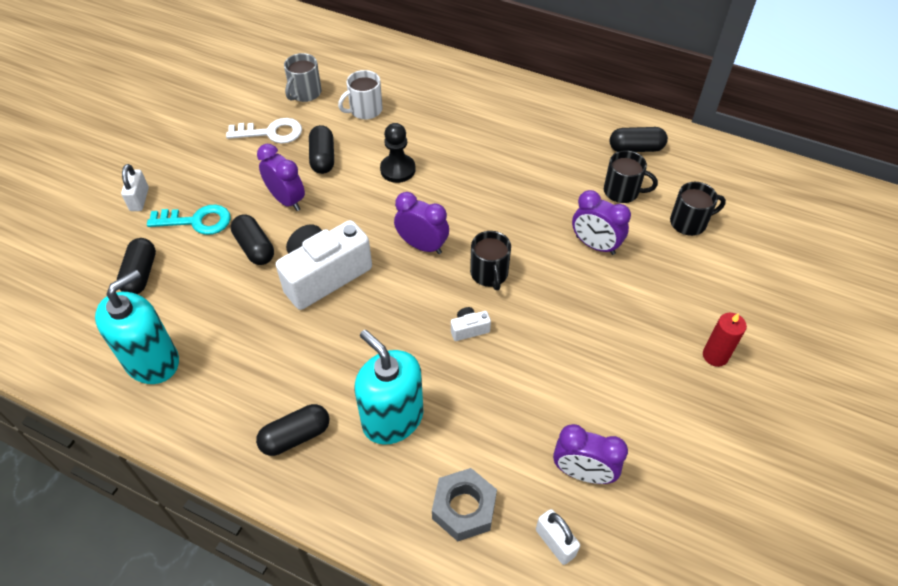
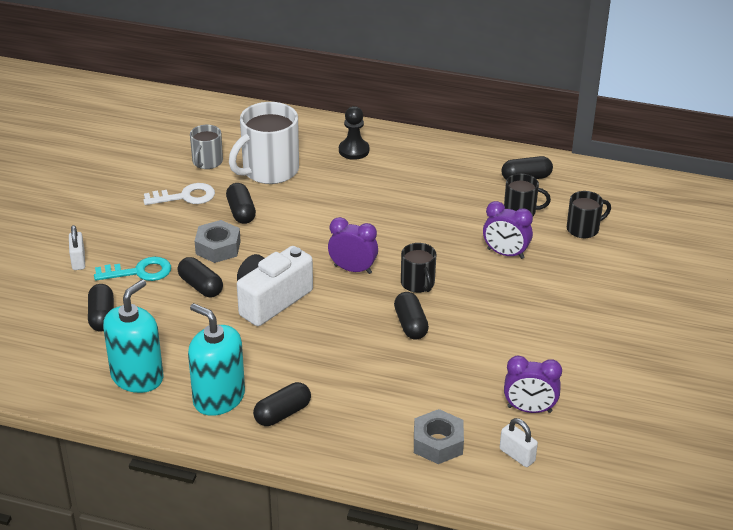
camera: 10 degrees left, 15 degrees down
(286, 200) = (218, 247): purple clock -> grey nut
(365, 110) = (269, 170): white mug -> white mug, size x1.82
(392, 418) = (362, 392): turquoise soap dispenser -> turquoise soap dispenser (219, 398)
(398, 169) = (314, 214): black pawn -> black pawn (354, 150)
(469, 329) = (410, 324): white camera -> black capsule
(715, 356) = (622, 320): red candle -> none

